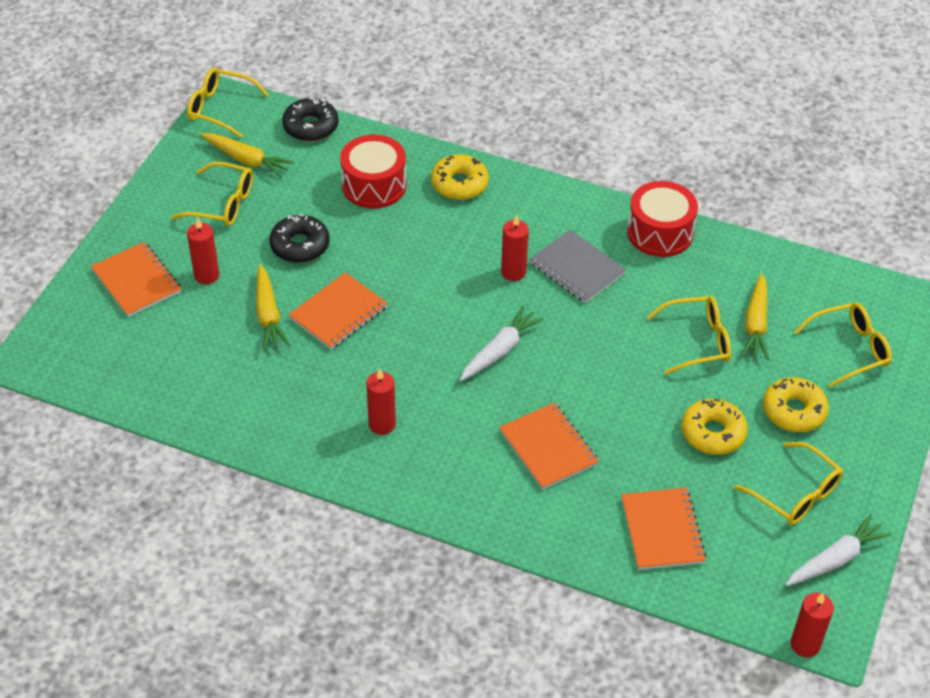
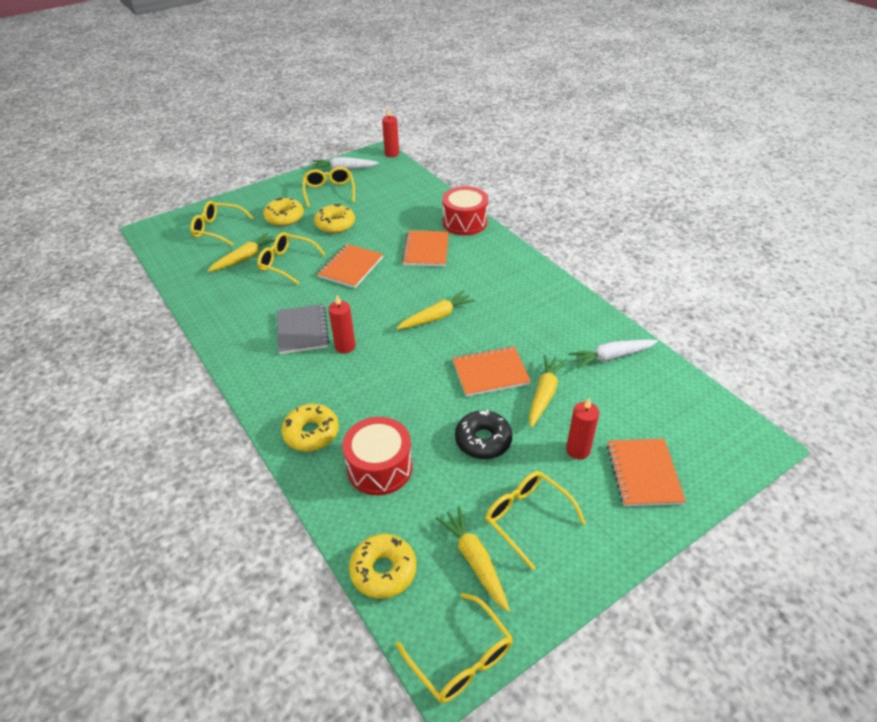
camera: 145 degrees left, 5 degrees down
(311, 126) = (383, 570): black donut -> yellow donut
(382, 424) = (511, 296): red candle -> none
(448, 353) = (436, 317): none -> yellow carrot
(500, 350) = (403, 305): white carrot -> white carrot (611, 357)
(660, 233) = (223, 328): red drum -> red drum (464, 222)
(662, 530) = (406, 202): orange notebook -> orange notebook (351, 267)

